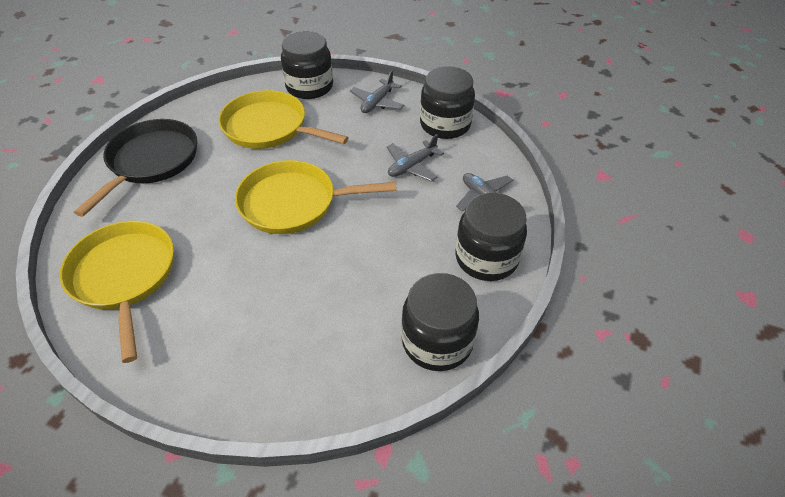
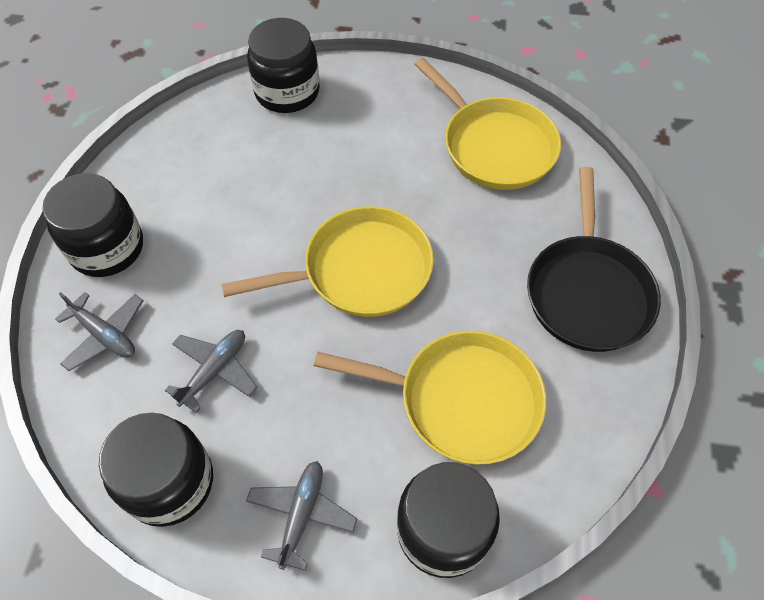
camera: 165 degrees right, 10 degrees up
(437, 341) = (159, 152): black jar -> black jar (287, 92)

